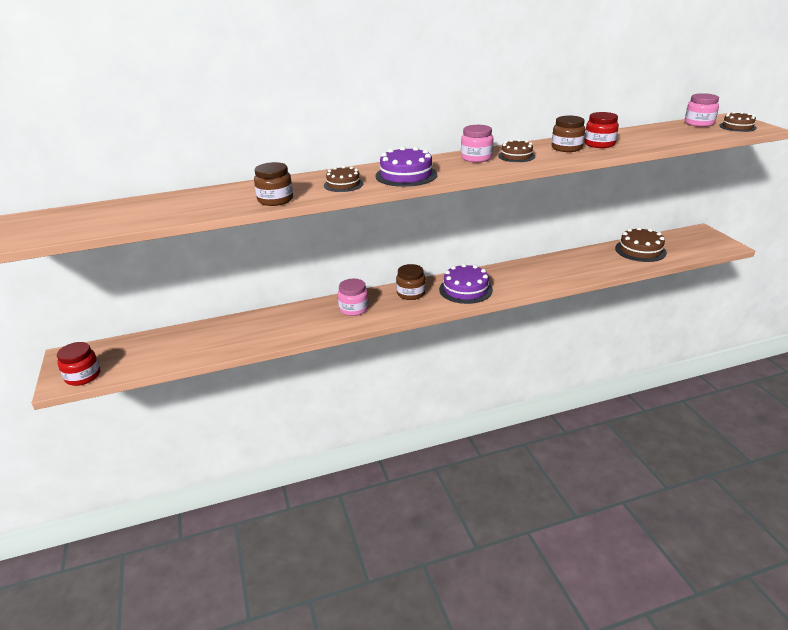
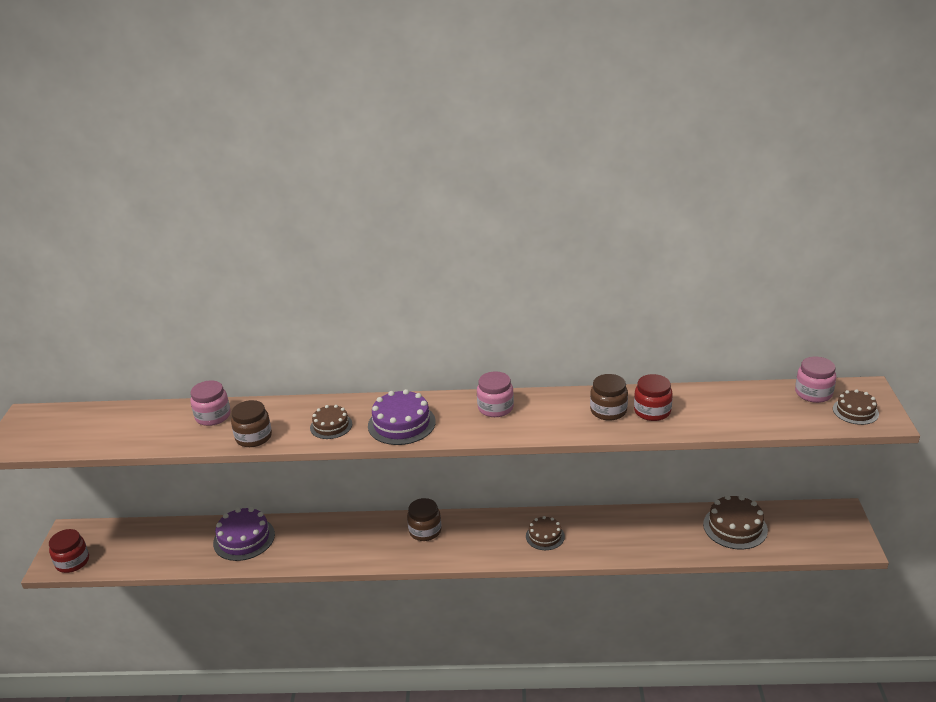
camera: 20 degrees right, 0 degrees up
(354, 309) = (354, 538): pink jar -> pink jar (213, 416)
(465, 289) = (486, 540): purple cake -> purple cake (244, 538)
(516, 156) = (540, 414): brown cake -> brown cake (545, 536)

